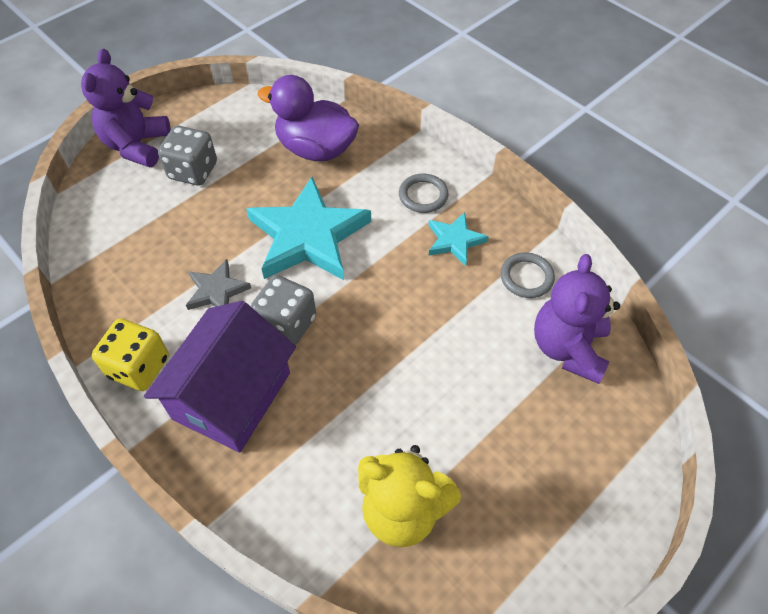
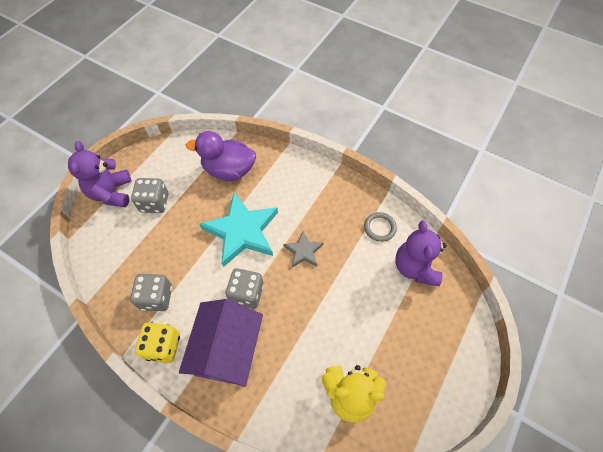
camera: 15 degrees left, 5 degrees up
(152, 298) = (156, 297): none -> grey dice
(216, 290) = (196, 282): grey star -> grey star (303, 251)
(423, 195) = (304, 187): grey ring -> none
(454, 240) = (331, 213): turquoise star -> none

